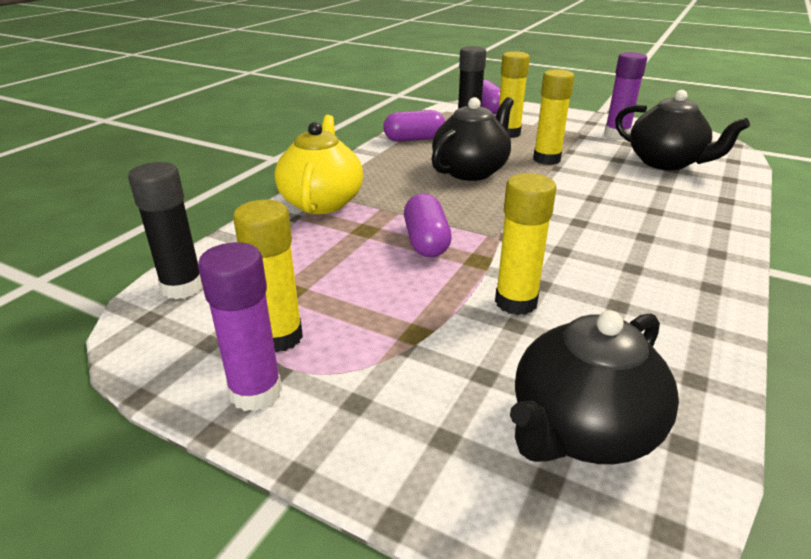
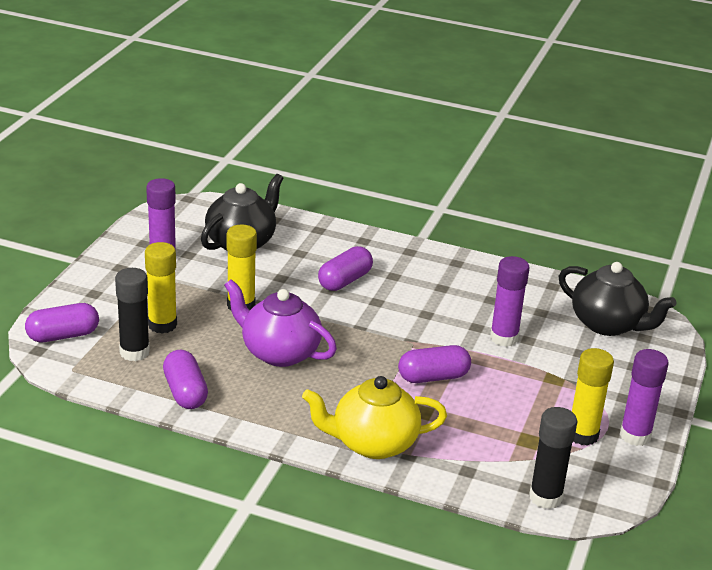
camera: 100 degrees left, 0 degrees up
(471, 171) = (279, 352): black teapot -> purple teapot
(516, 302) = (504, 338): yellow glue stick -> purple glue stick
(616, 207) = (344, 281): none -> purple capsule

